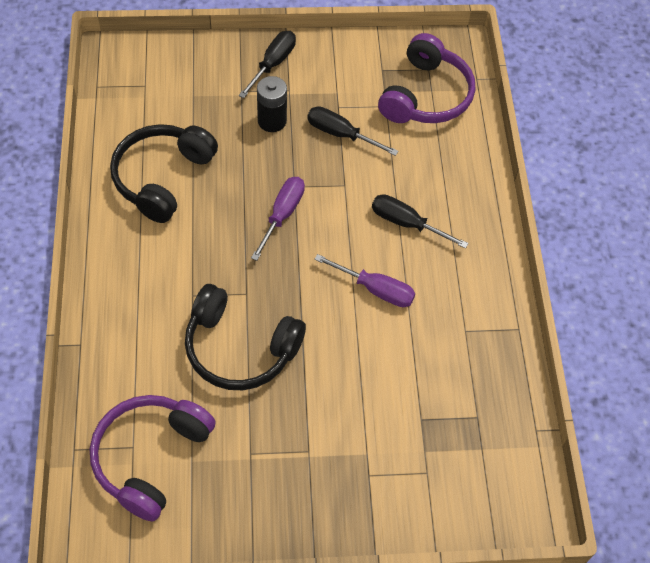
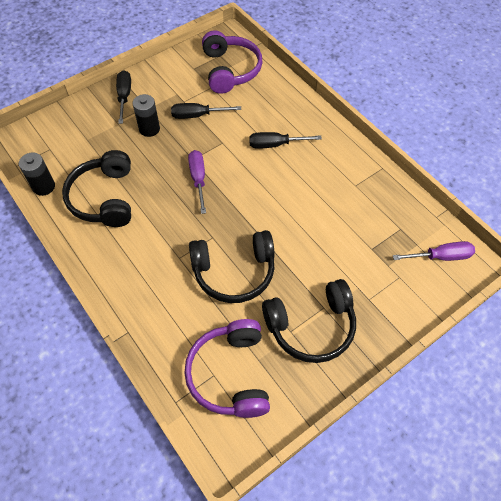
camera: 30 degrees left, 0 degrees up
(108, 127) = (44, 186): none -> black battery
(277, 463) = (311, 326): none -> black headphones
(375, 289) = (287, 191): purple screwdriver -> purple screwdriver (440, 256)

